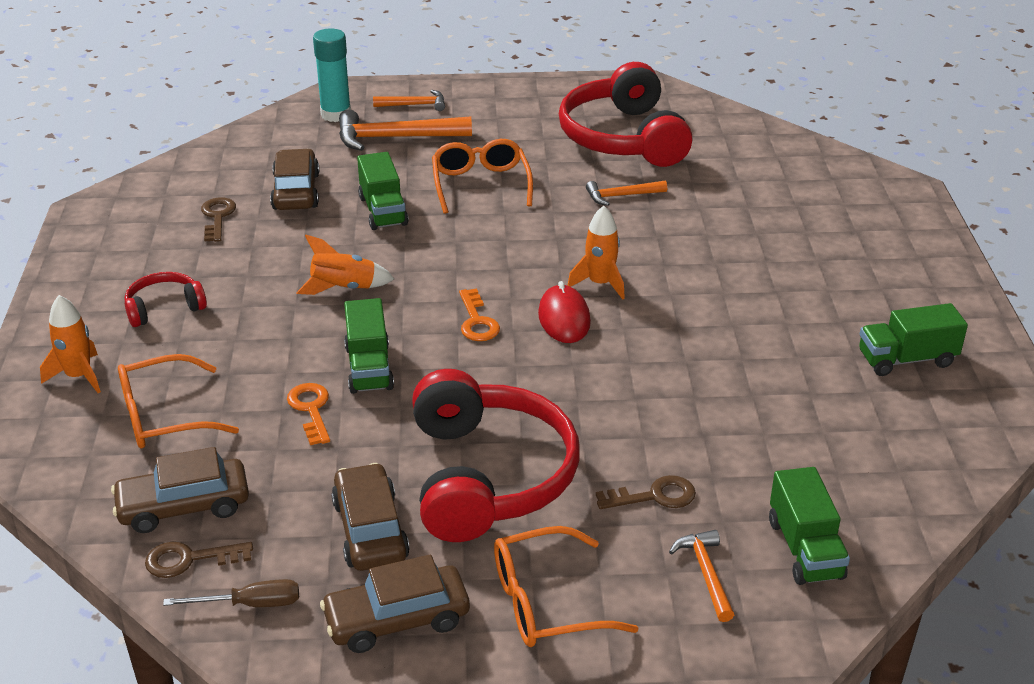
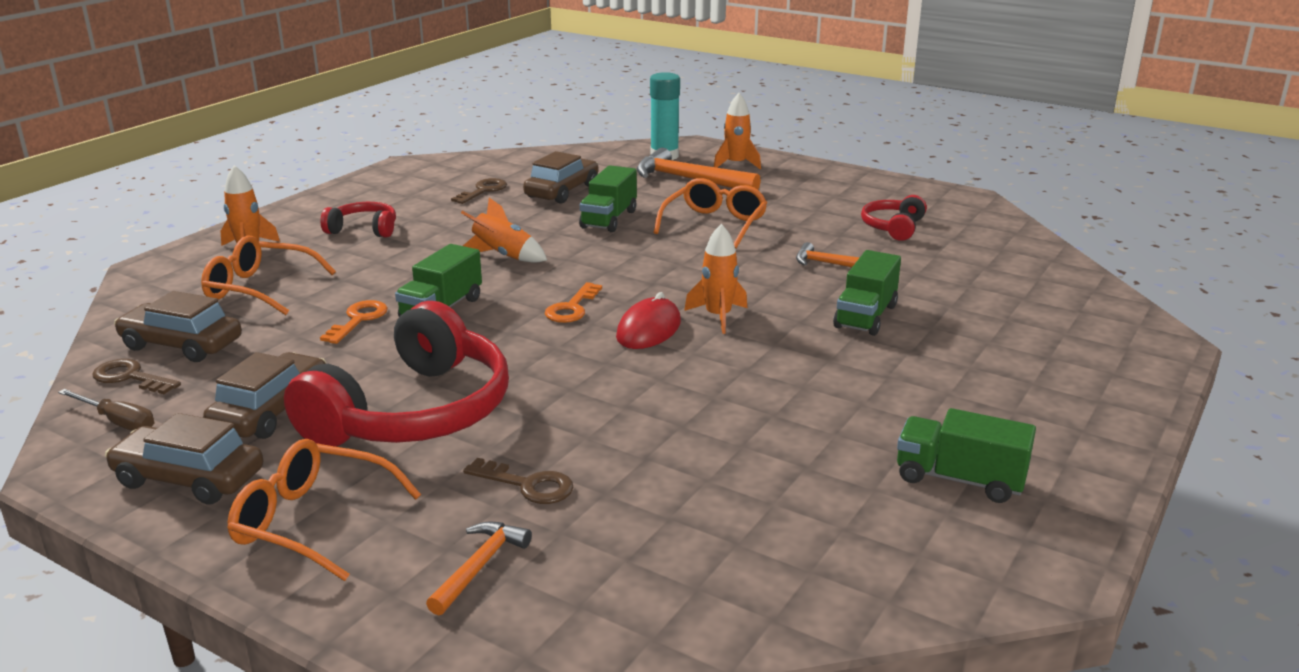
camera: 35 degrees right, 10 degrees down
(414, 105) = (736, 164): orange hammer -> orange rocket
(623, 138) = (893, 227): red headphones -> red headphones, size x0.47
(805, 549) = (606, 592): green truck -> green truck (865, 316)

